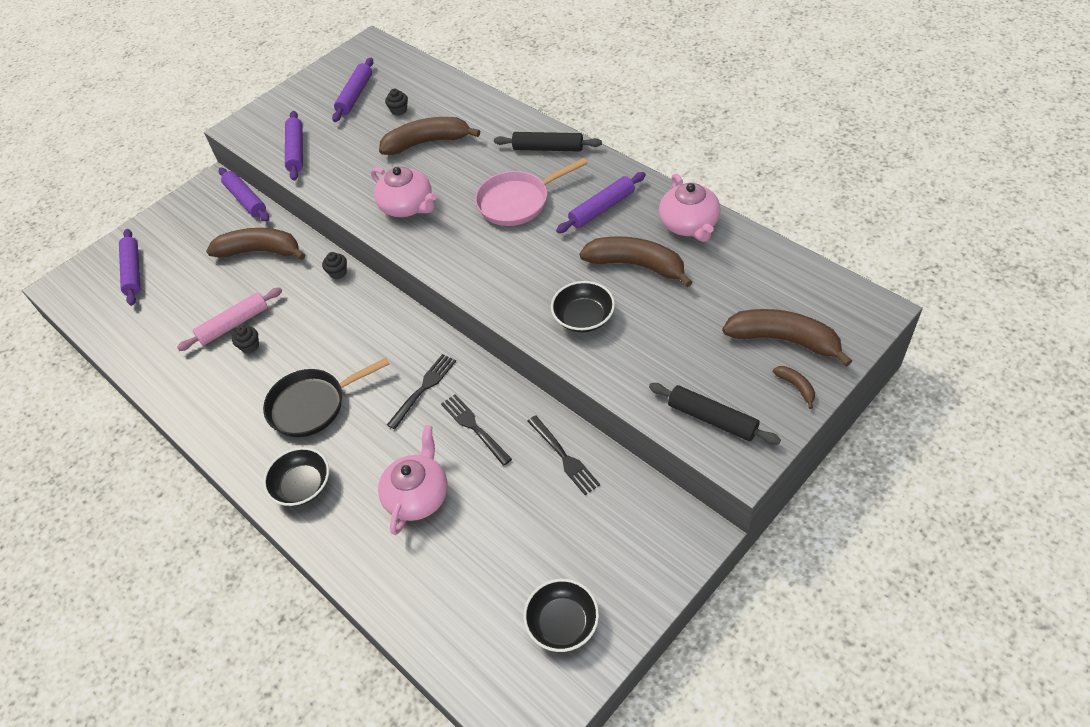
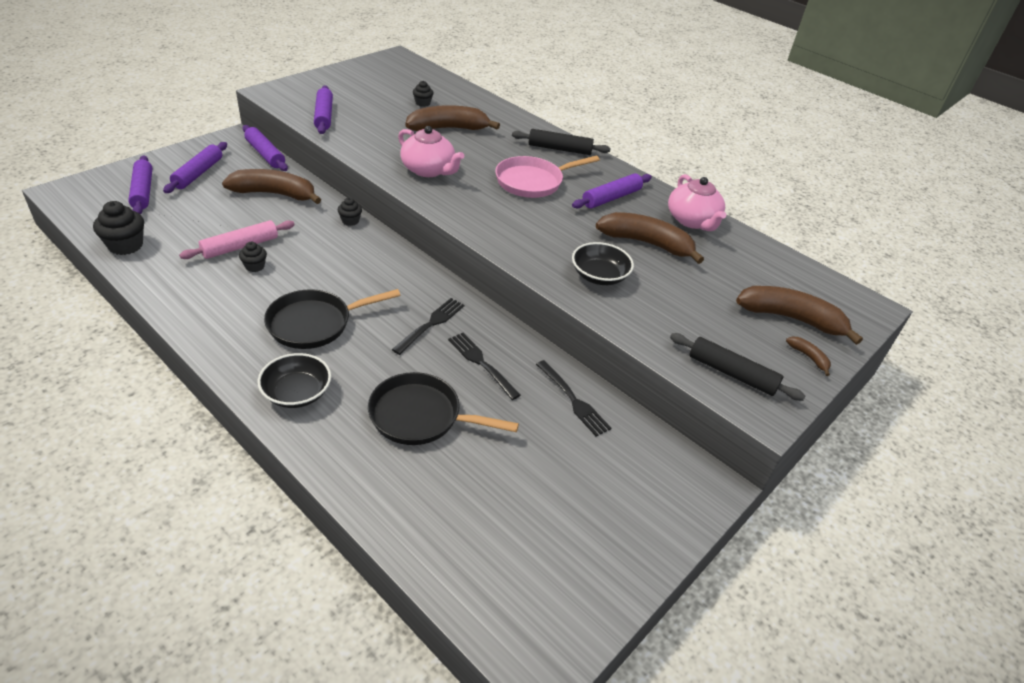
camera: 10 degrees left, 10 degrees down
(127, 341) = (125, 245): none -> black cupcake
(355, 95) = (382, 87): purple rolling pin -> purple rolling pin (198, 173)
(418, 495) = (421, 416): pink teapot -> black pan
(562, 623) = (576, 555): black bowl -> none

